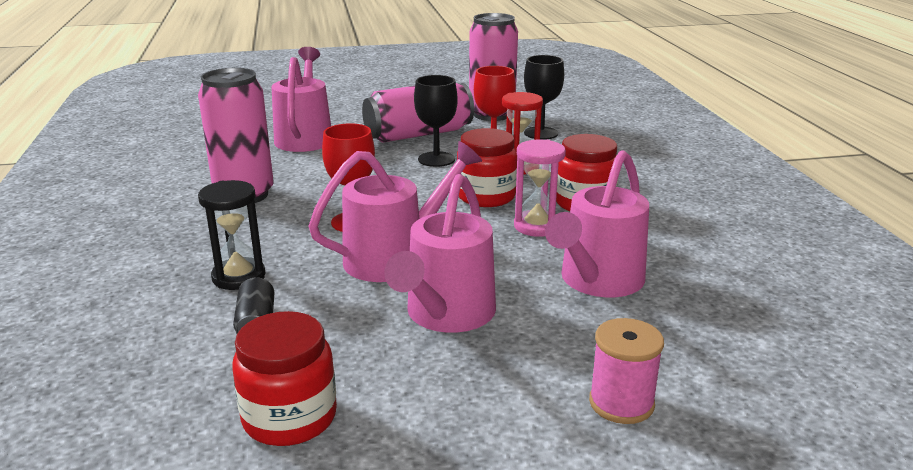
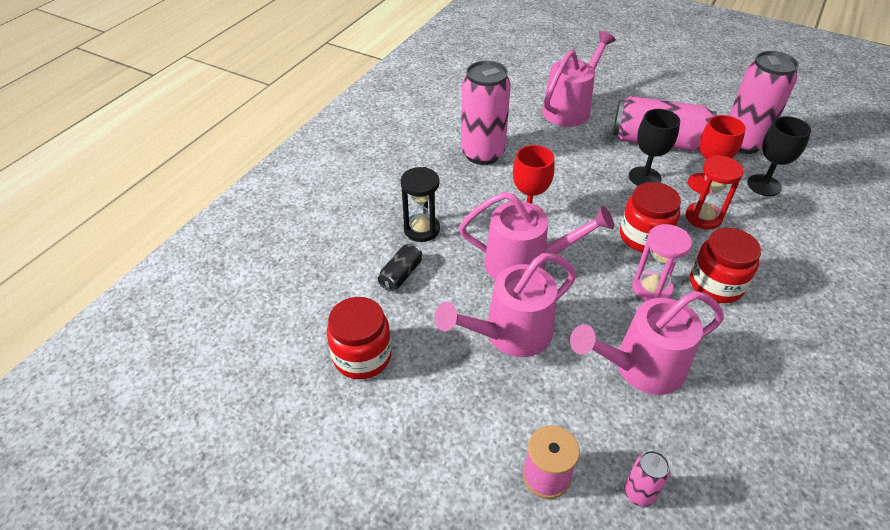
camera: 40 degrees right, 20 degrees up
(712, 367) = (639, 493): none -> pink can

